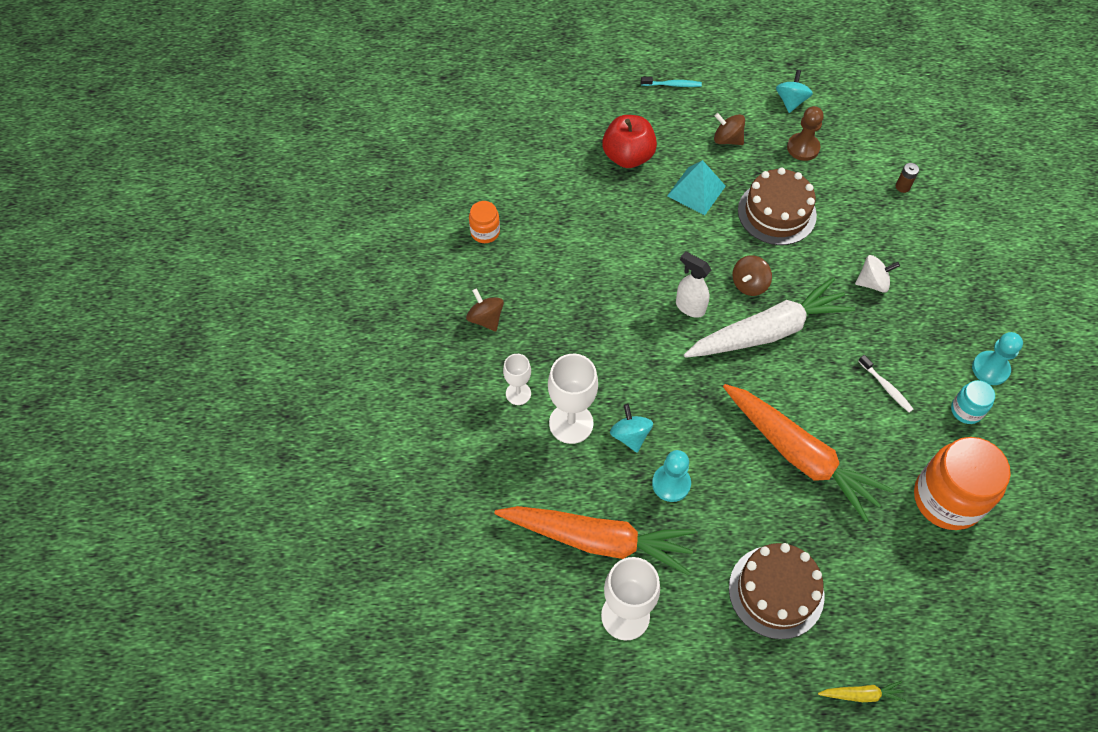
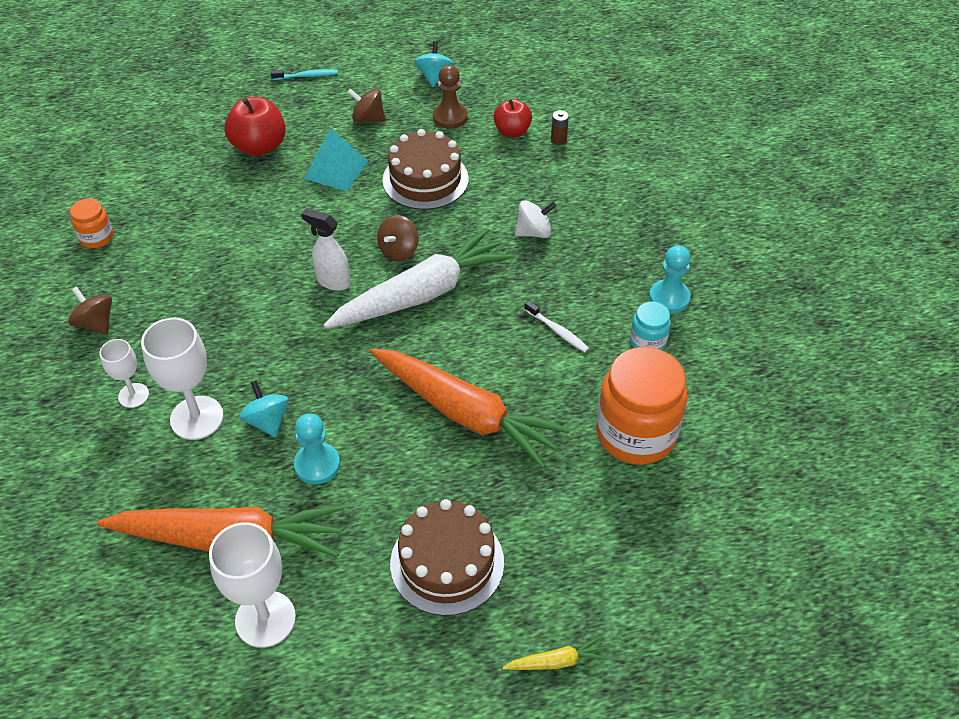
camera: 10 degrees left, 10 degrees down
(860, 172) = (512, 131): none -> red apple

